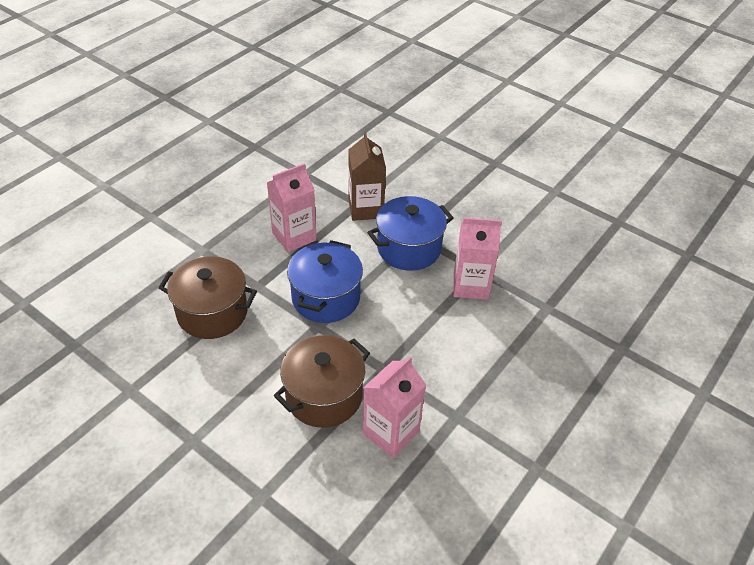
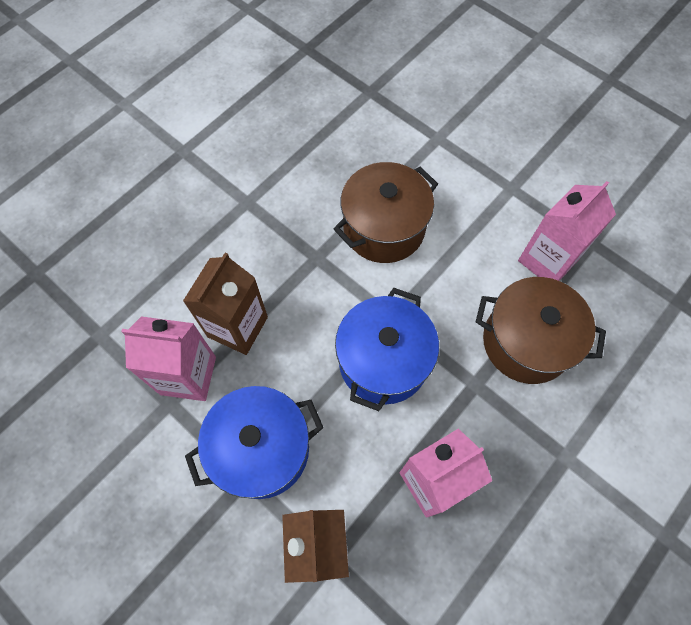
camera: 175 degrees left, 20 degrees up
(391, 432) = (316, 188): pink carton -> pink carton (547, 260)
(441, 316) = (237, 327): none -> brown carton

